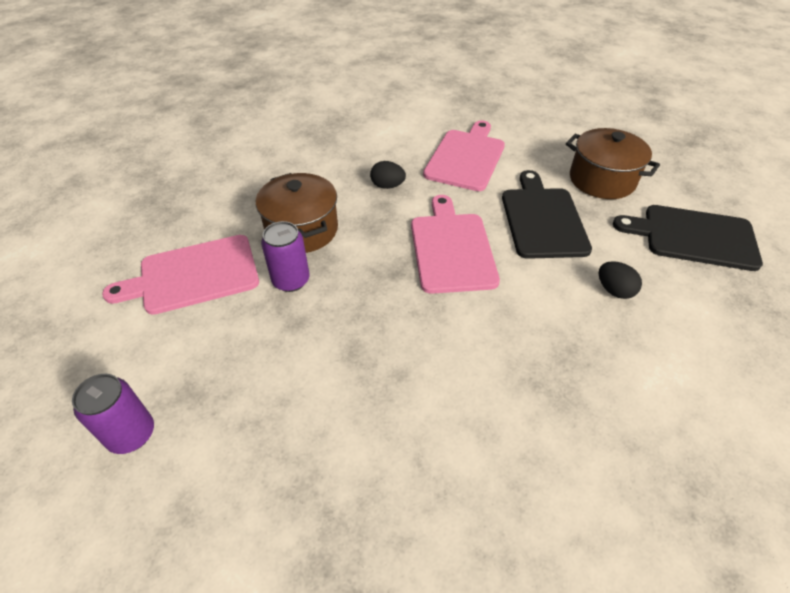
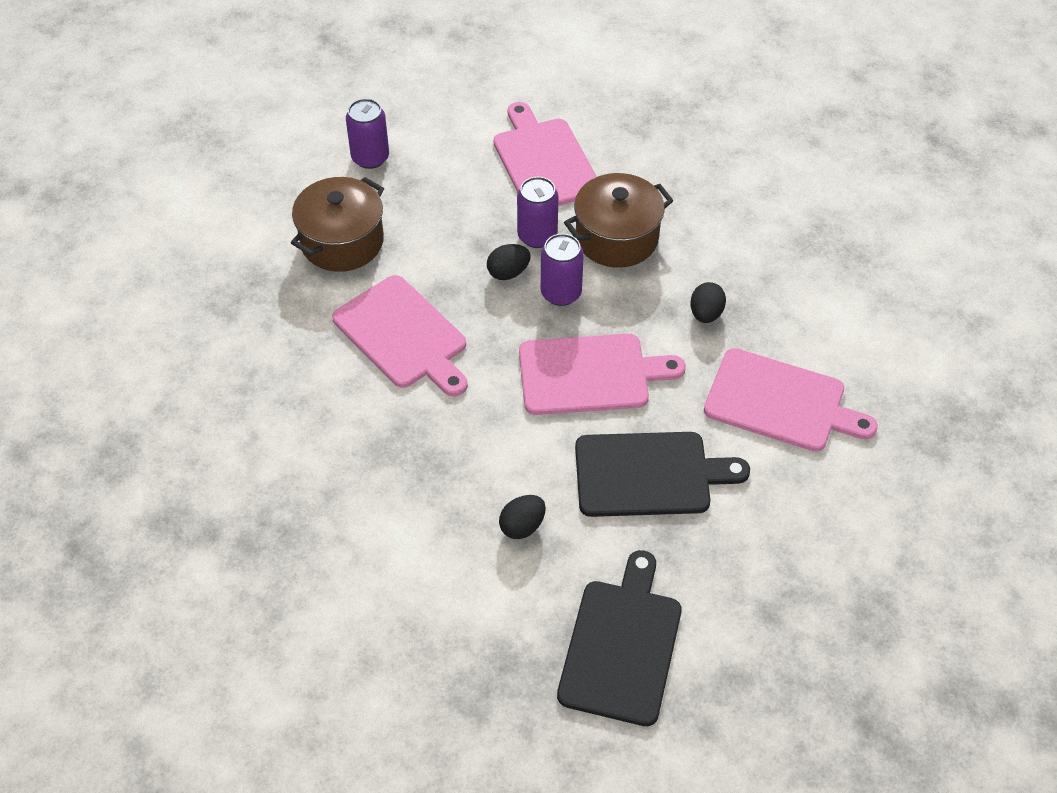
camera: 90 degrees right, 5 degrees up
(334, 301) = (508, 273): none -> black egg
(362, 265) = (561, 293): none -> purple can
(414, 386) = (403, 336): none -> pink cutting board
(602, 180) = (743, 563): brown pot -> brown pot (342, 242)

